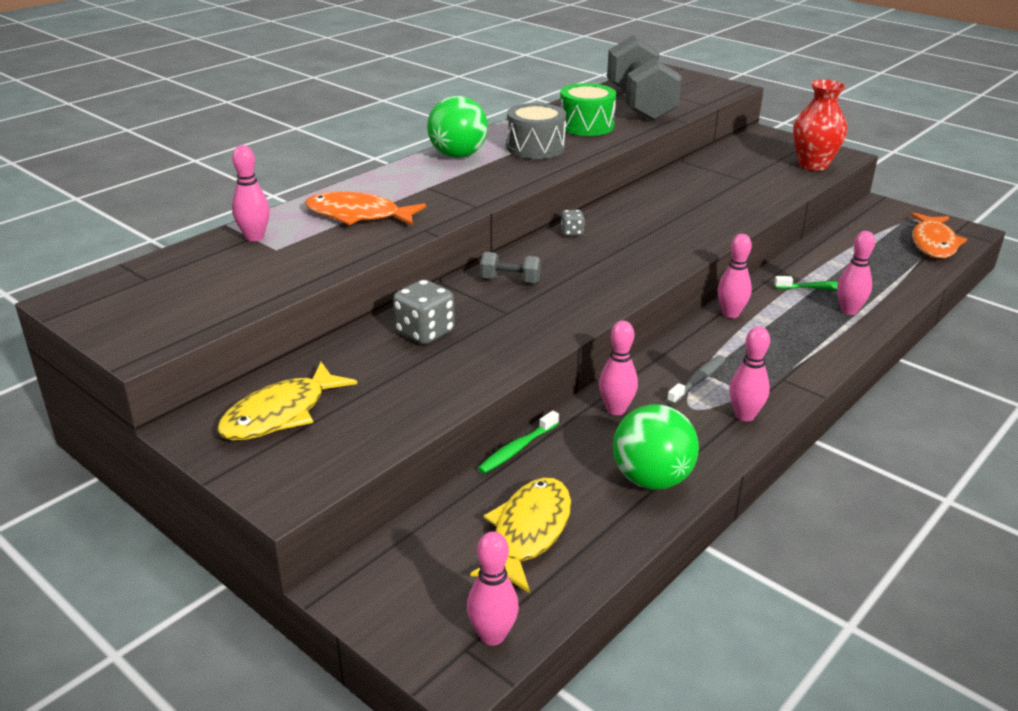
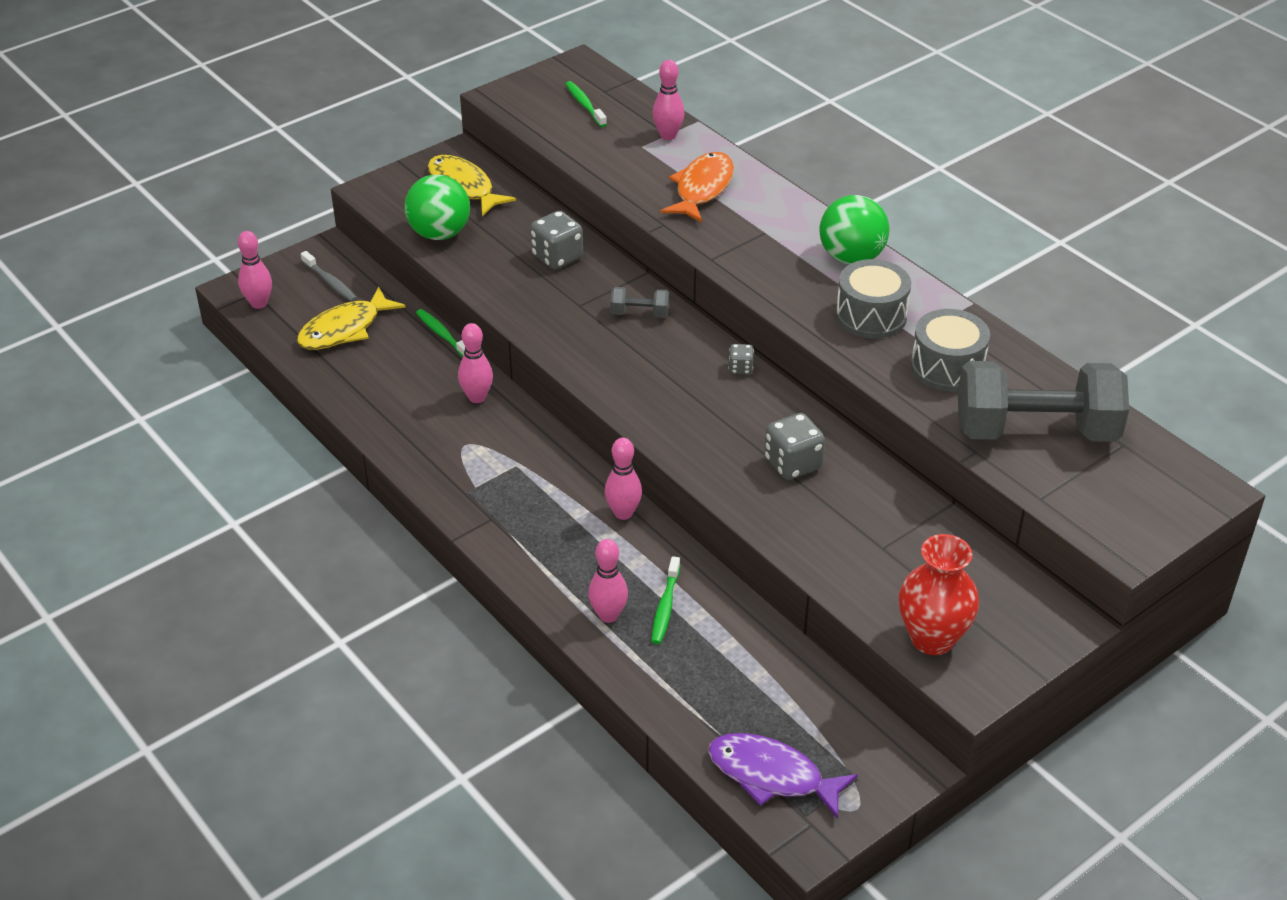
camera: 100 degrees right, 10 degrees up
(177, 288) = (584, 105): none -> green toothbrush
(510, 280) = (639, 313): grey dumbbell -> grey dumbbell turned 75 degrees clockwise
(529, 532) = (344, 329): yellow fish -> yellow fish turned 105 degrees clockwise
(586, 126) = (947, 367): green drum -> grey drum
(651, 479) = (377, 400): green ball -> green ball (439, 233)
(678, 209) = (793, 464): none -> grey dice
(698, 380) = (505, 458): grey toothbrush -> grey toothbrush (330, 282)
(744, 415) = (441, 475): pink bowling pin -> none
(933, 243) = (771, 775): orange fish -> purple fish

